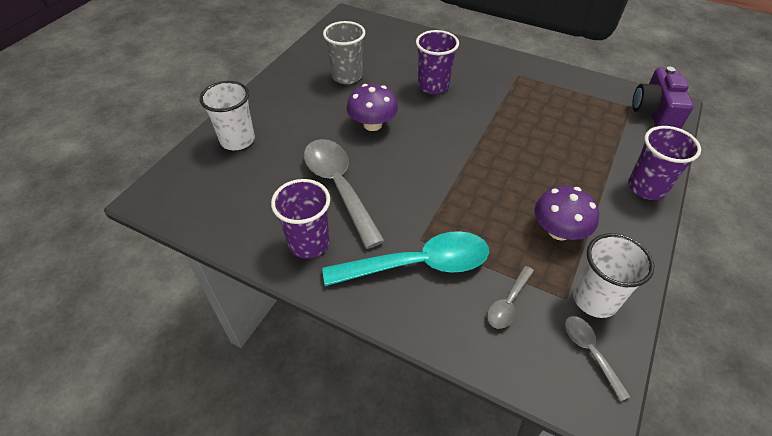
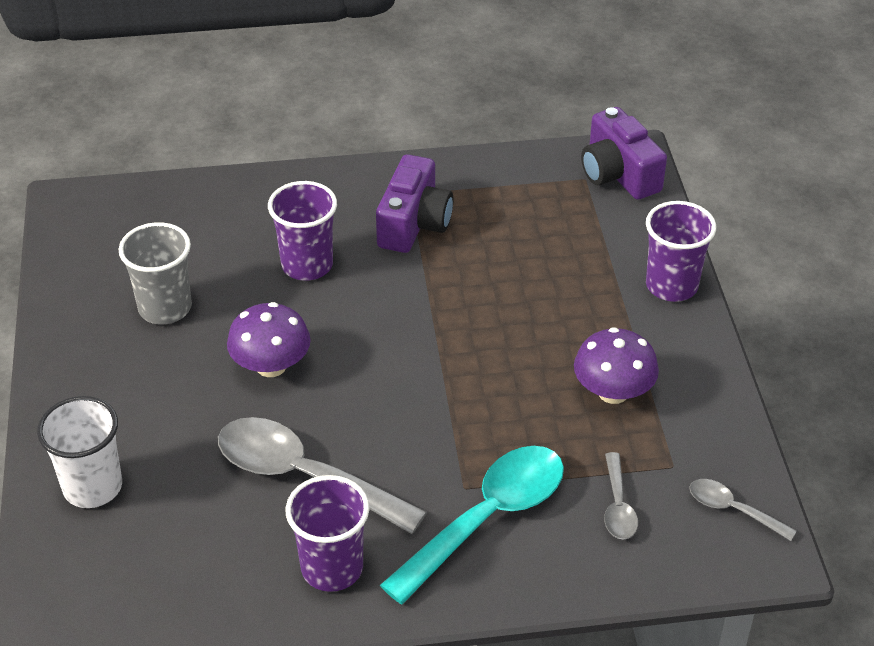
camera: 35 degrees left, 5 degrees down
(508, 89) = (414, 223): none -> purple camera
(595, 299) = (701, 450): white cup -> none

